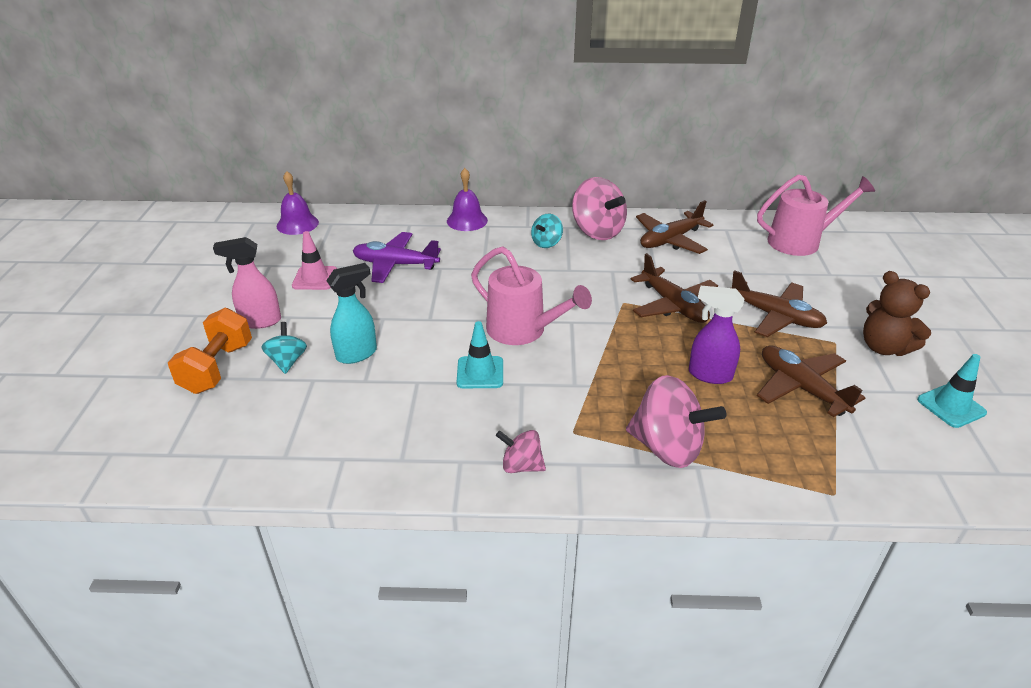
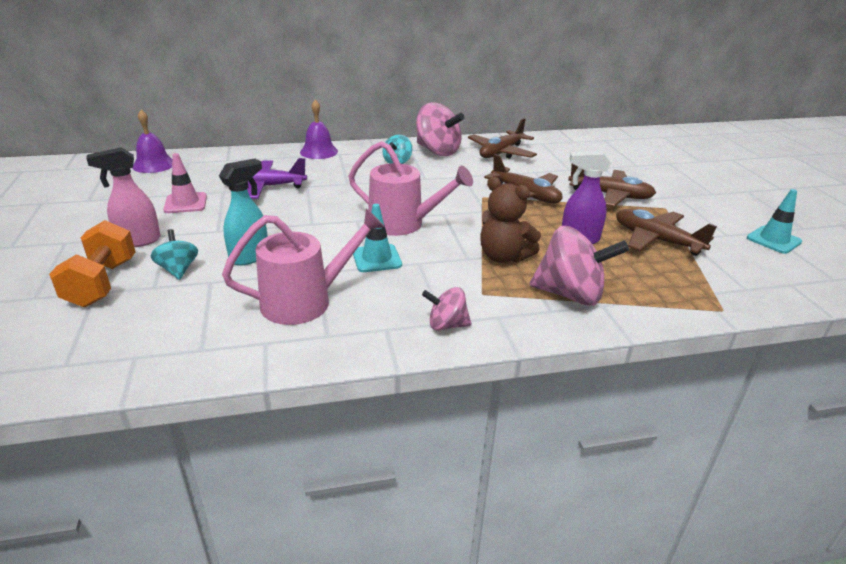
camera: 15 degrees left, 5 degrees down
(801, 241) = (604, 146): pink watering can -> pink watering can (306, 301)
(884, 347) = (703, 207): brown teddy bear -> brown teddy bear (503, 257)

